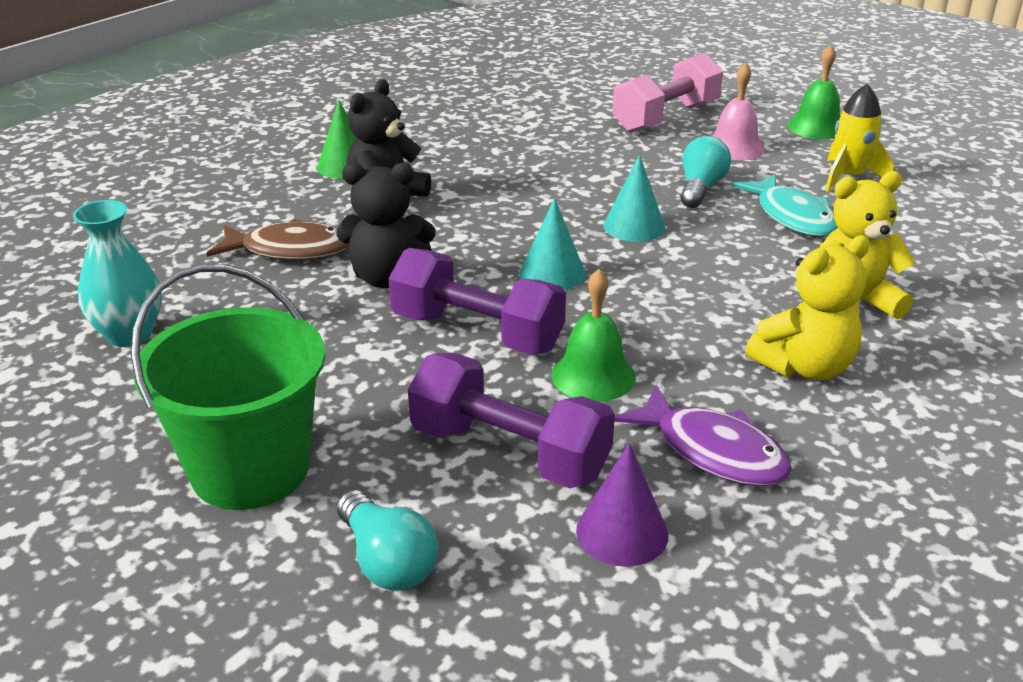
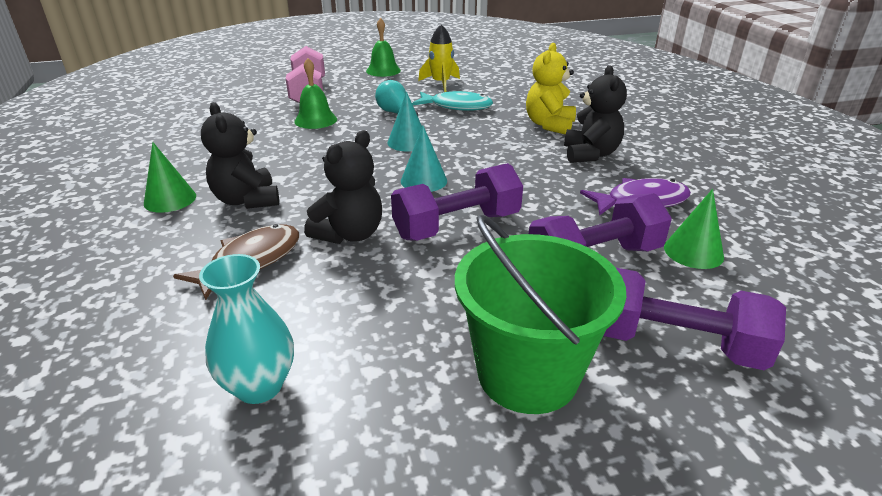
camera: 55 degrees left, 0 degrees up
(387, 561) = (674, 343): turquoise light bulb -> purple dumbbell
(593, 375) = (542, 207): green bell -> green bell (315, 120)
(622, 532) = (693, 252): purple cone -> green cone
(734, 147) = (370, 92): pink bell -> none
(804, 367) = (590, 154): yellow teddy bear -> black teddy bear

